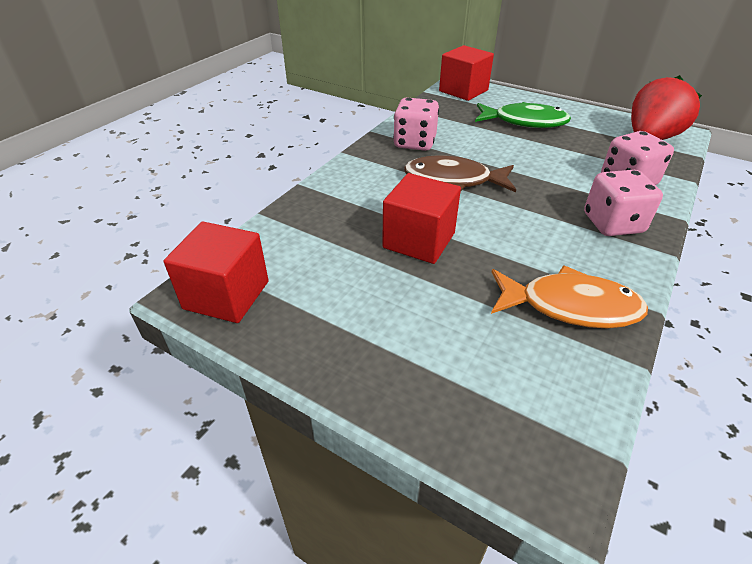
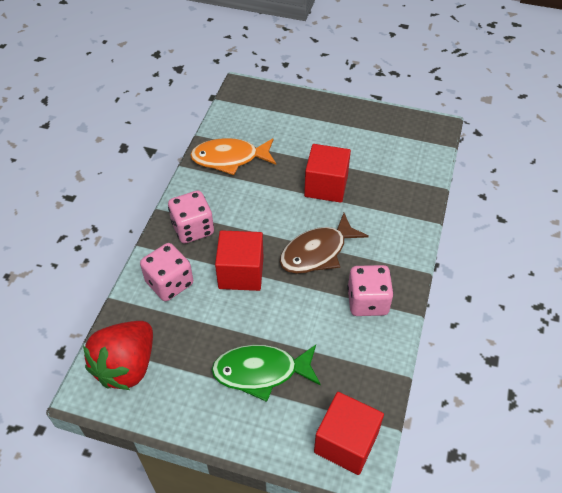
camera: 165 degrees right, 10 degrees up
(226, 295) = (417, 129): red cube -> red cube (241, 273)
(453, 181) = (317, 252): brown fish -> brown fish turned 150 degrees clockwise

